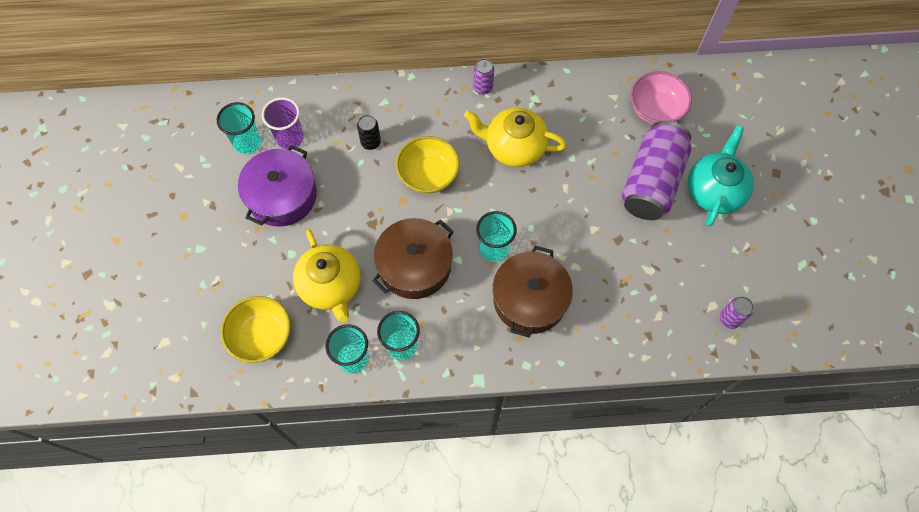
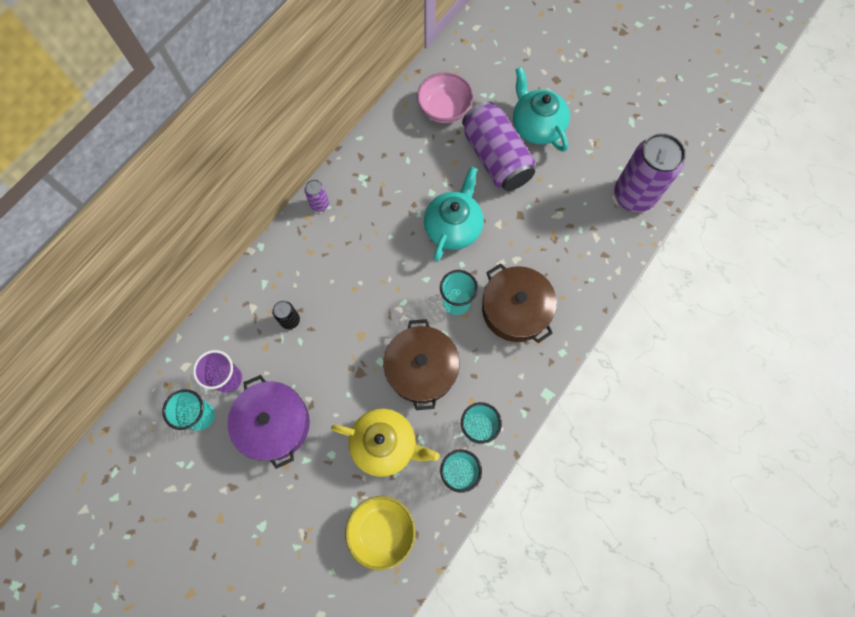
camera: 50 degrees left, 5 degrees up
(428, 175) = (356, 300): yellow bowl -> none
(514, 147) = (388, 223): yellow teapot -> none
(557, 197) = (453, 227): none -> turquoise teapot
(729, 319) = (633, 196): purple can -> purple can, size x2.30

